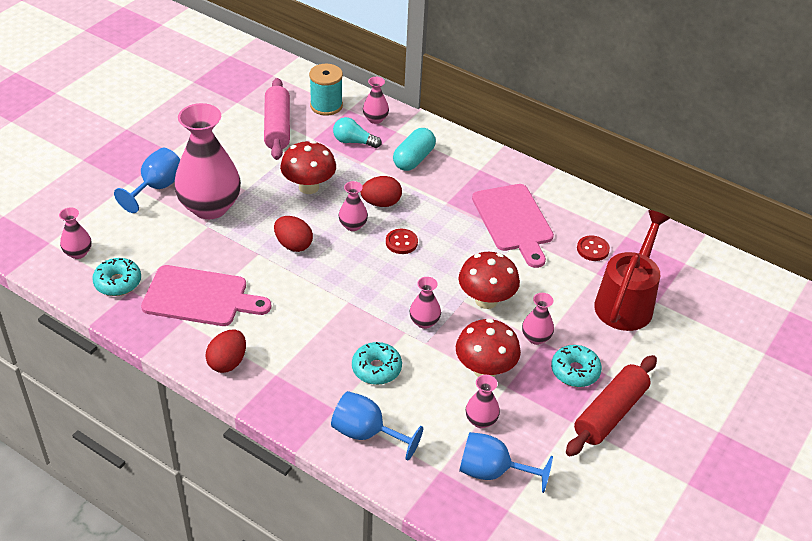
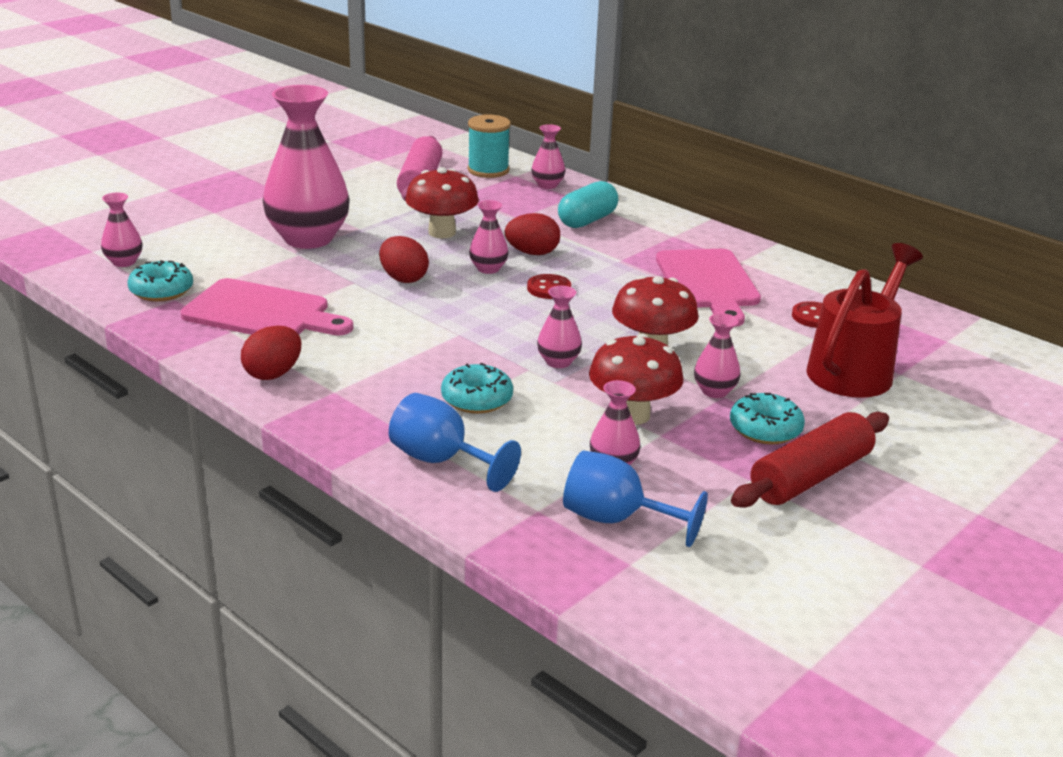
camera: 10 degrees right, 15 degrees down
(157, 187) = (248, 218): blue goblet -> none
(354, 142) = (513, 201): turquoise light bulb -> none

